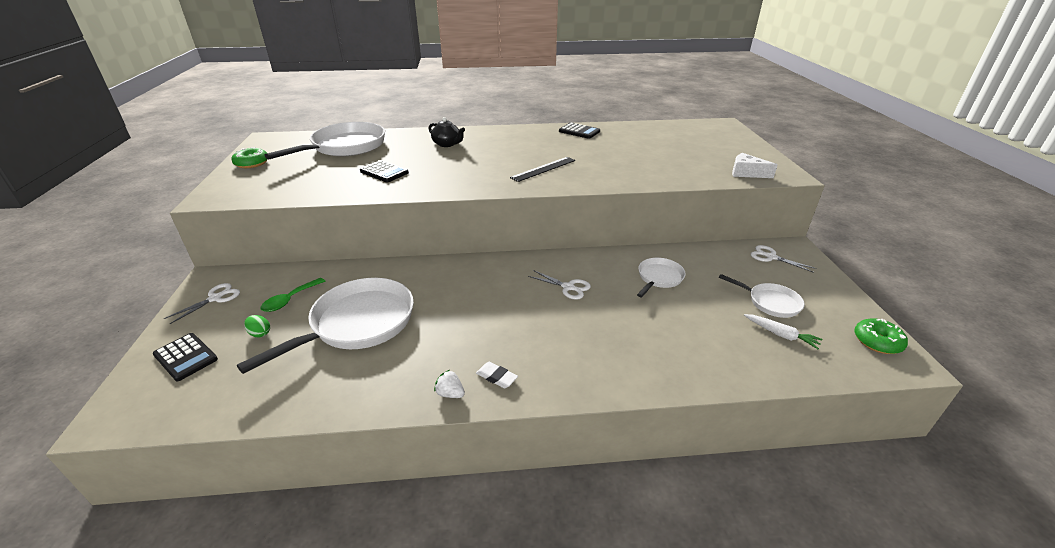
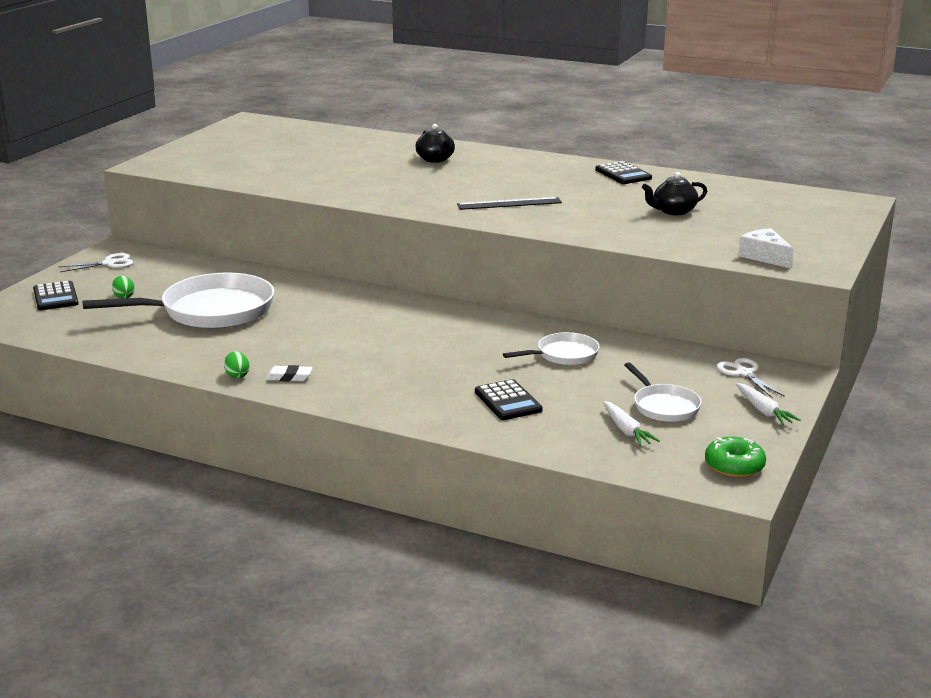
camera: 30 degrees right, 10 degrees down
(252, 163) = (211, 142): green donut -> none
(290, 300) = (169, 280): green spoon -> none
(345, 147) = (320, 142): white pan -> none
(384, 172) = (330, 174): black calculator -> black calculator (508, 401)
(450, 393) = (237, 375): white strawberry -> green egg
(496, 377) = (289, 377): white eraser -> white eraser turned 60 degrees counterclockwise
(568, 287) = (448, 337): white scissors -> none
(647, 152) = (673, 211): none -> black teapot
(822, 285) = (764, 411): none -> white carrot

